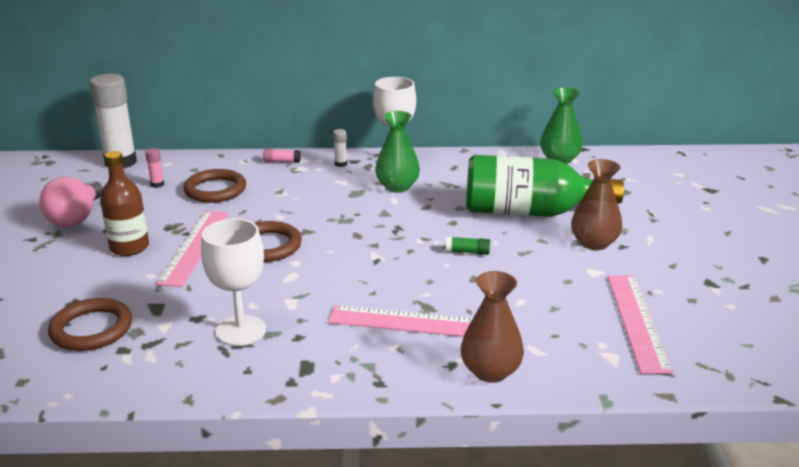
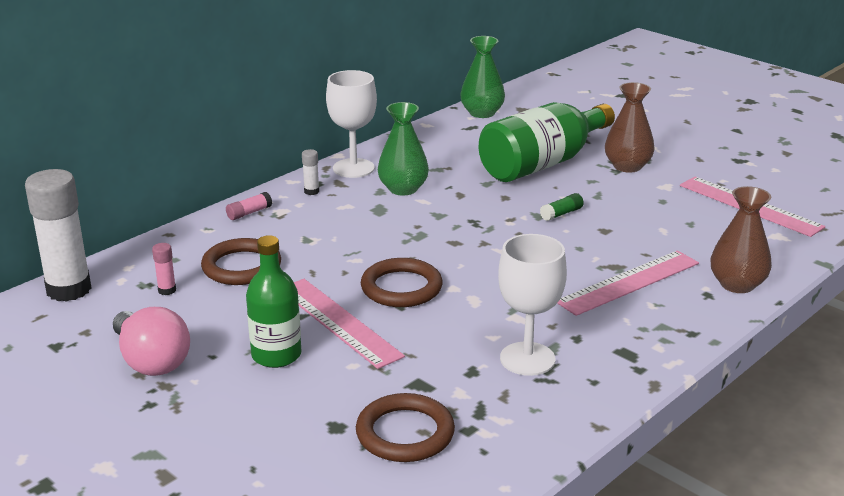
camera: 45 degrees left, 0 degrees up
(129, 247) = (276, 355): brown bottle -> green bottle

